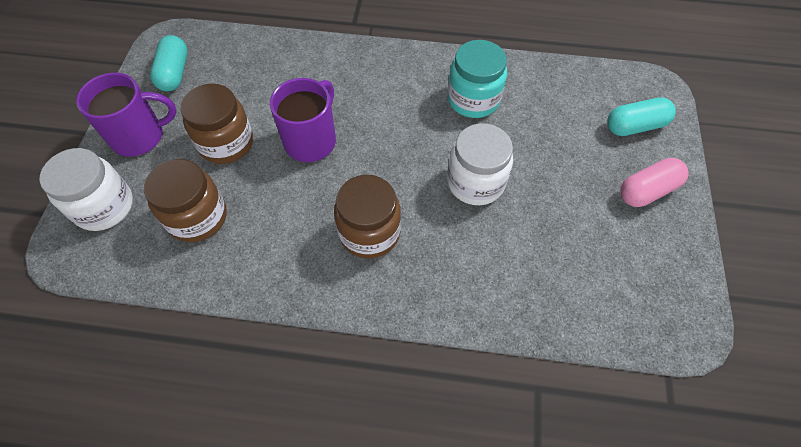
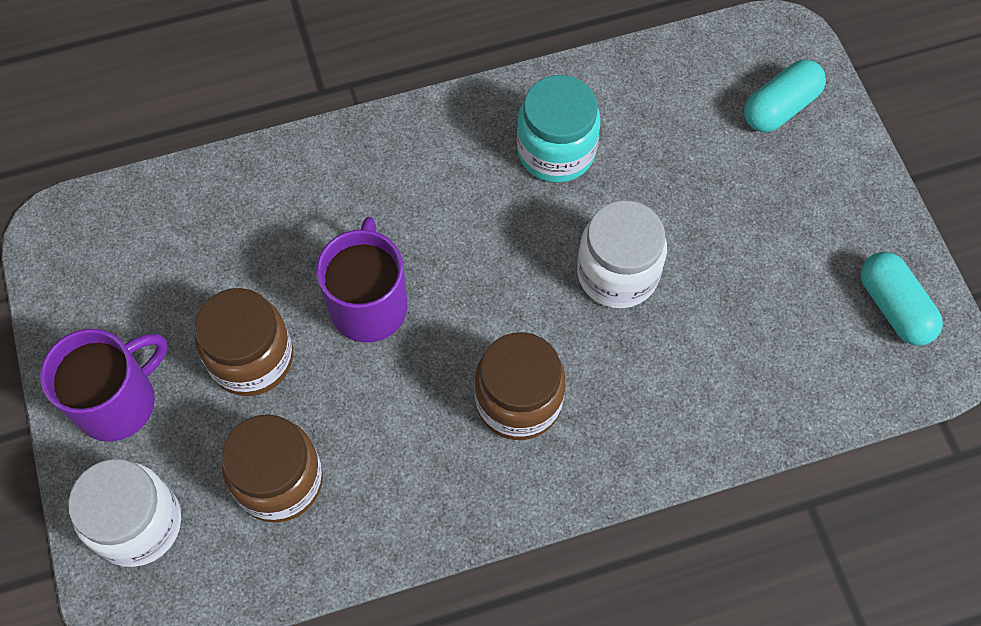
camera: 25 degrees left, 5 degrees up
(174, 73) = (103, 282): turquoise capsule -> turquoise capsule (894, 307)
(647, 191) = (831, 195): pink capsule -> none

